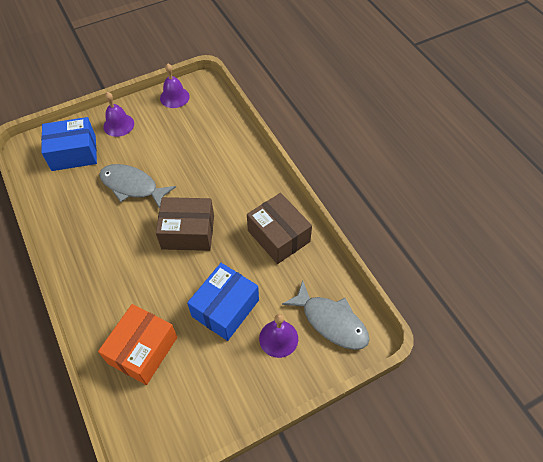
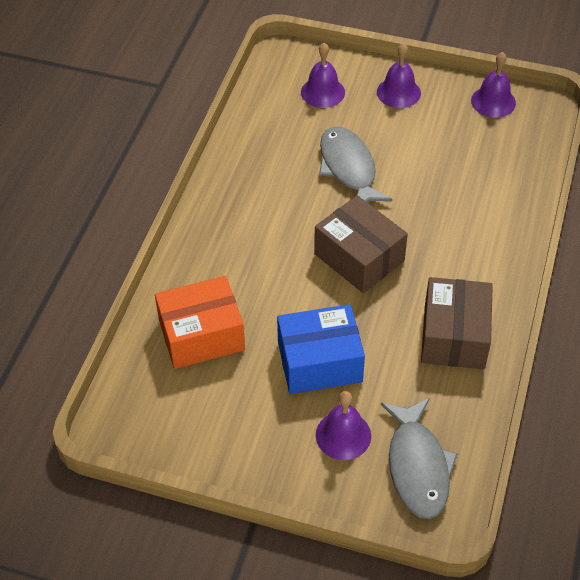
camera: 45 degrees right, 5 degrees down
(74, 153) = (323, 92): blue box -> purple bell

